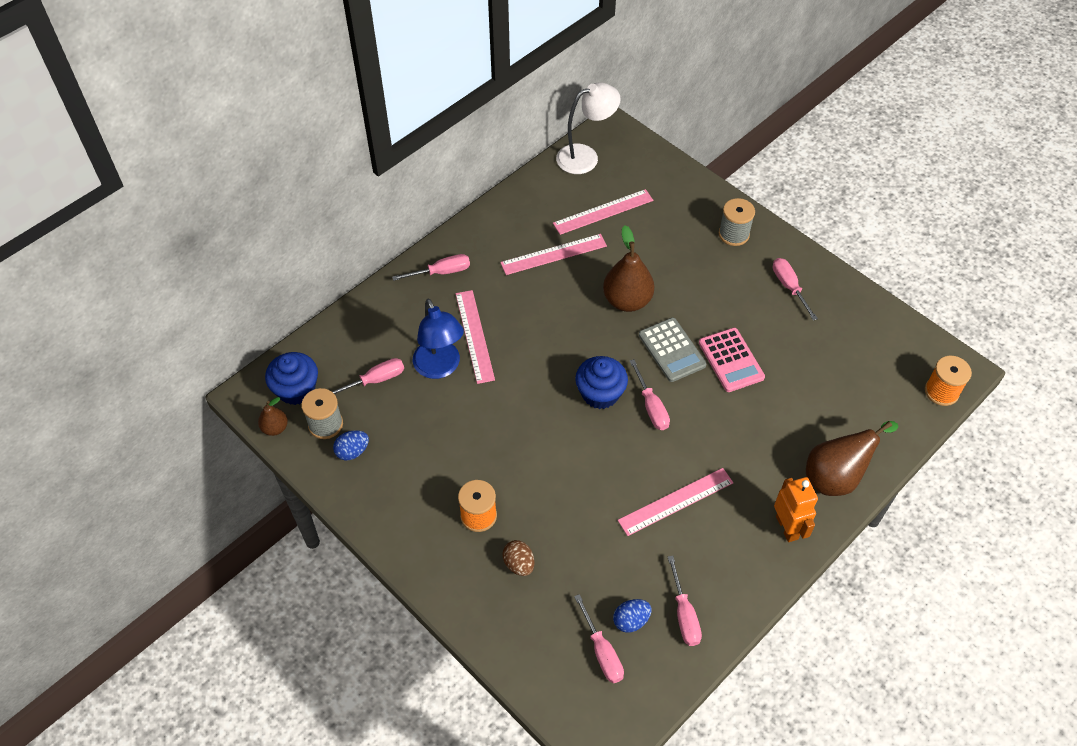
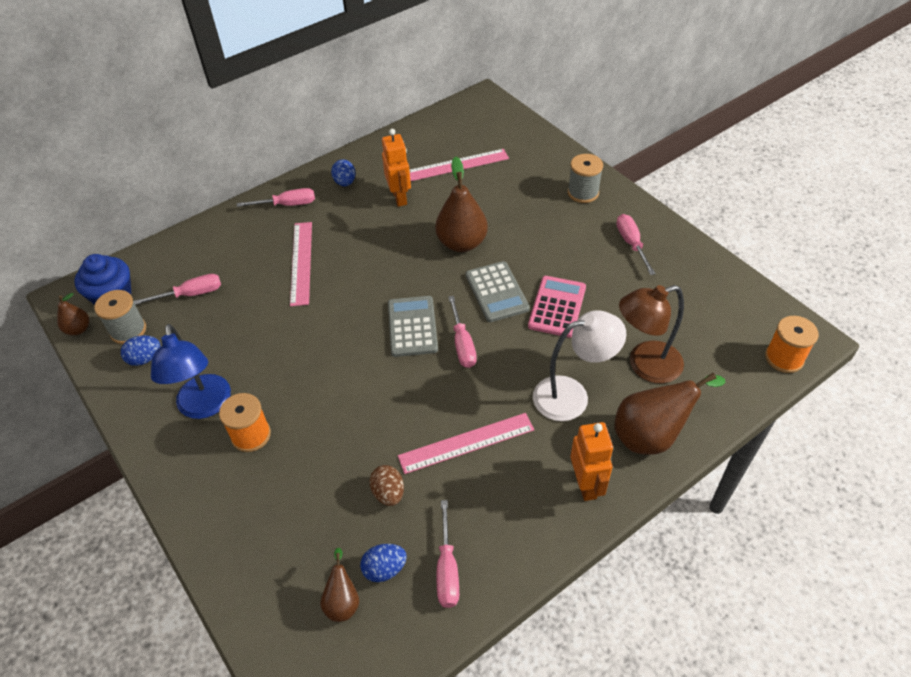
camera: 10 degrees right, 5 degrees down
(440, 368) = (258, 288): blue lamp -> blue lamp (205, 406)
(493, 241) = (345, 182): none -> blue egg
(519, 564) = (278, 491): brown egg -> brown egg (388, 493)
(553, 254) = (400, 197): pink ruler -> orange robot
(585, 156) = (453, 119): white lamp -> white lamp (572, 395)
(600, 393) = (412, 326): blue cupcake -> grey calculator
(602, 651) = (342, 601): pink screwdriver -> brown pear
(731, 360) = (557, 307): pink calculator -> pink calculator turned 150 degrees counterclockwise
(820, 411) = (645, 365): none -> brown lamp

